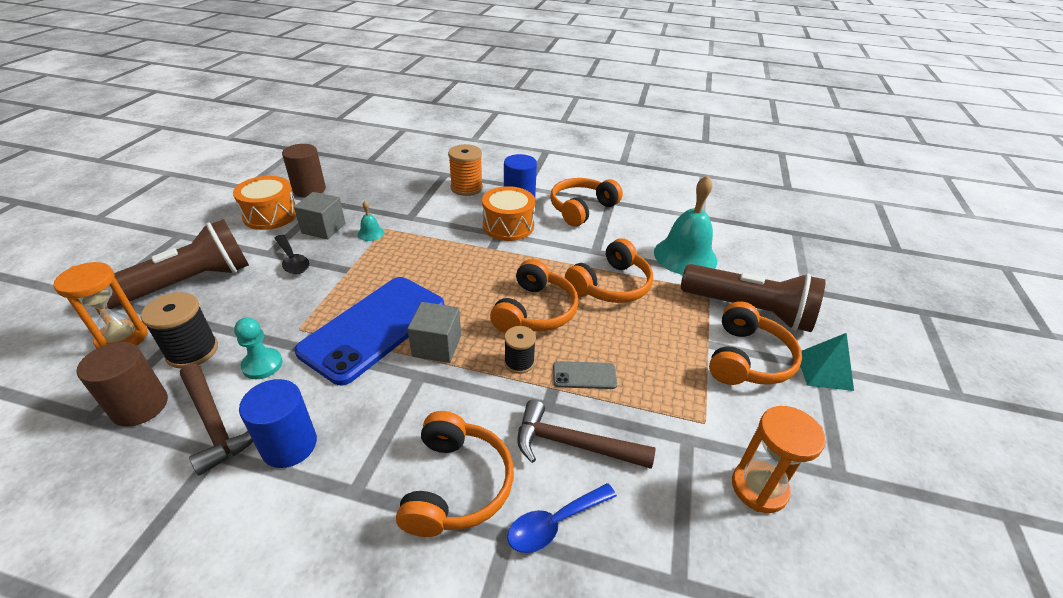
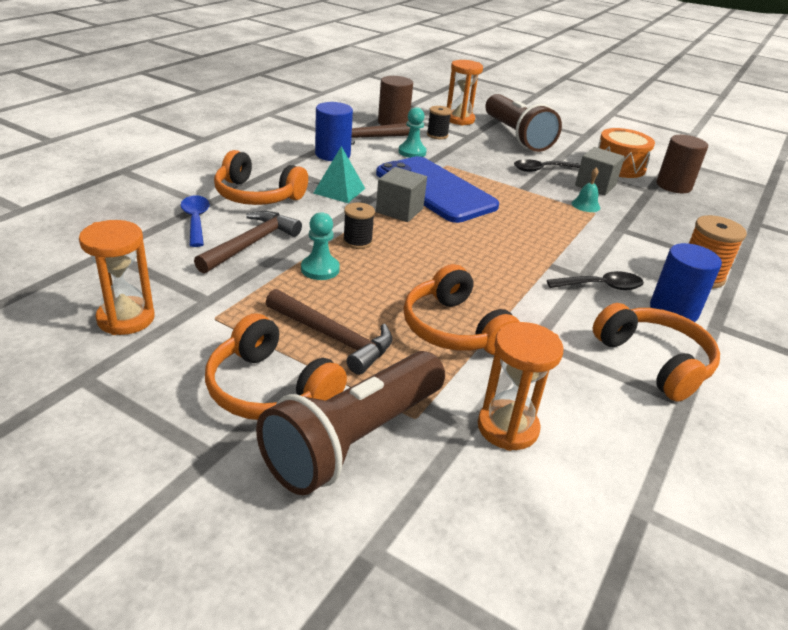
camera: 105 degrees right, 5 degrees down
(192, 351) = (437, 135): black spool -> black spool, size x0.64
(508, 226) = (601, 286): orange drum -> black spoon
(535, 311) = (426, 266): orange headphones -> none
(584, 375) = (320, 269): grey phone -> turquoise pawn
(669, 342) = (333, 337): none -> brown hammer
(685, 256) = (507, 428): turquoise bell -> orange hourglass
(824, 371) = (203, 454): turquoise pyramid -> turquoise pyramid (339, 190)

